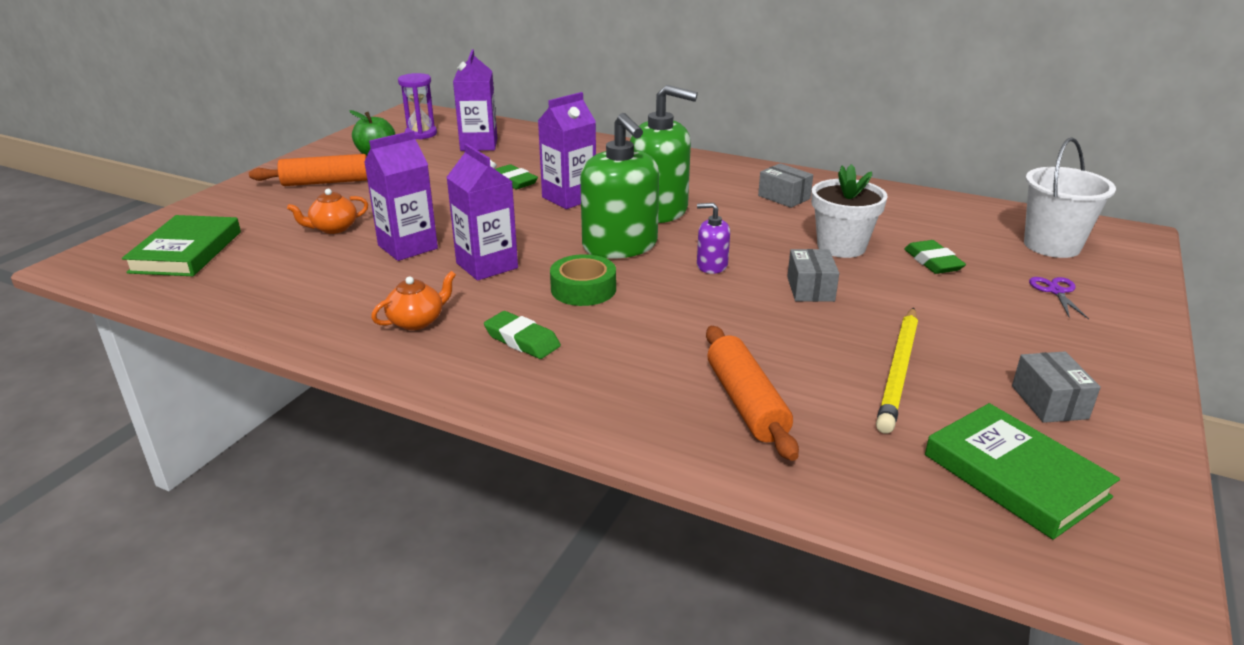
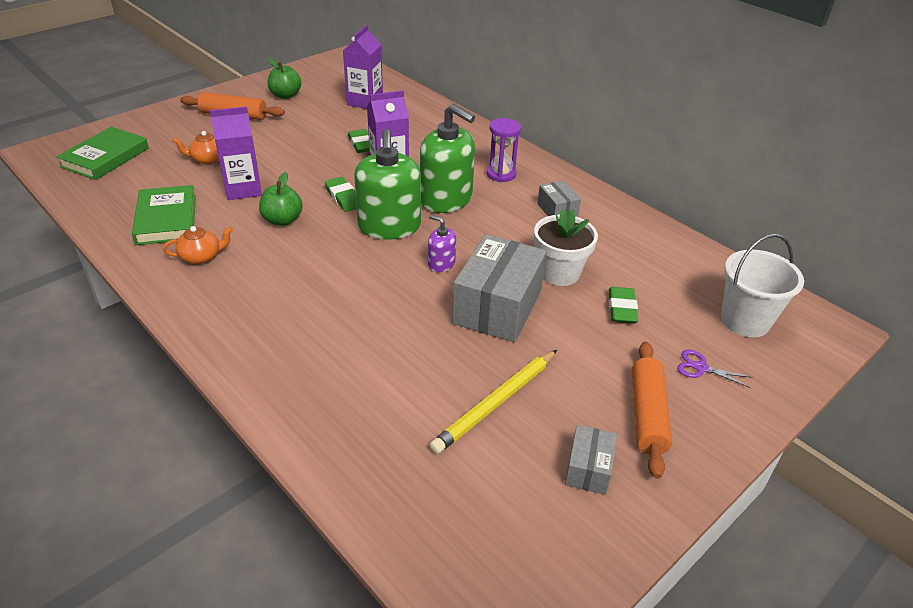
camera: 20 degrees right, 10 degrees up
(421, 134) = (331, 82): purple hourglass -> purple hourglass (501, 174)
(487, 265) = (282, 220): purple carton -> green apple
(522, 340) = (255, 293): green eraser -> green eraser (343, 197)
(583, 289) = (331, 260): green tape -> none
(746, 402) = (361, 394): orange rolling pin -> orange rolling pin (647, 414)
(810, 289) = (497, 307): grey box -> grey box, size x2.01
(1015, 476) = (497, 522): green book -> green book (166, 219)
(1056, 291) = (701, 368): purple scissors -> purple scissors turned 90 degrees counterclockwise

